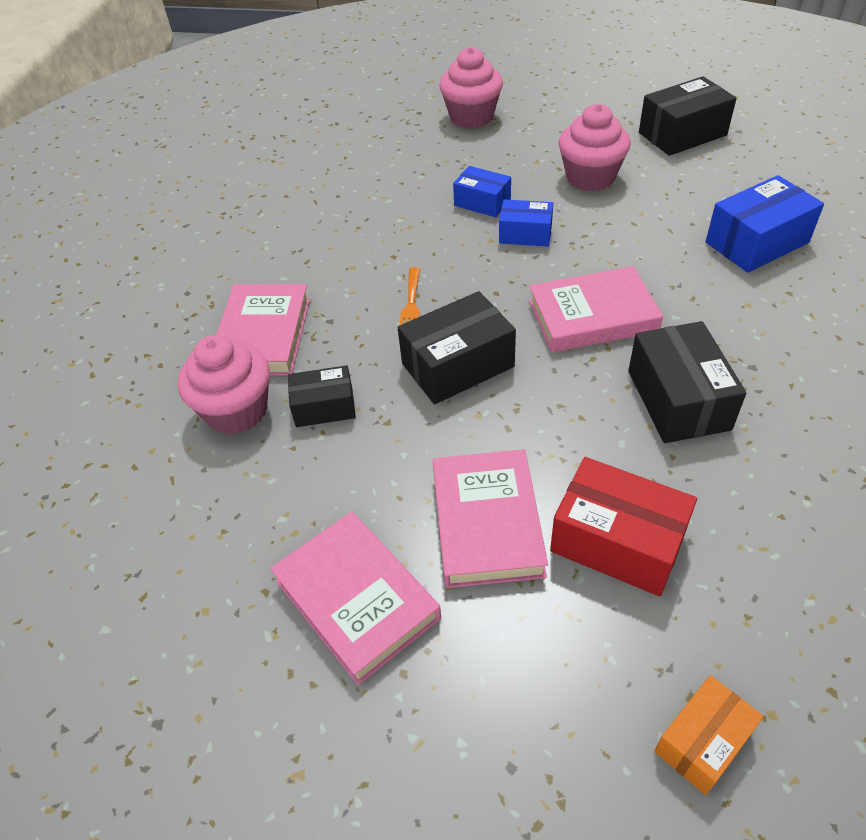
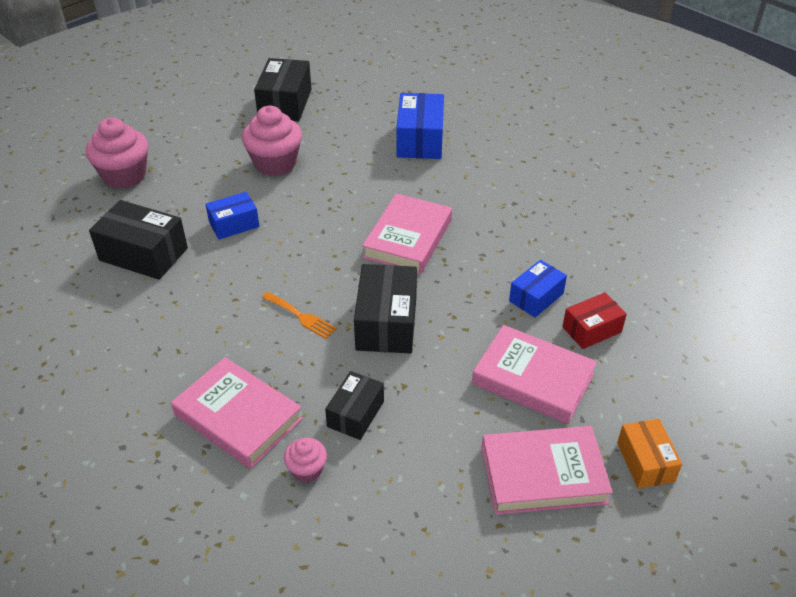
camera: 60 degrees left, 5 degrees down
(236, 411) = (307, 470): pink cupcake -> pink cupcake, size x0.51
(525, 234) = (295, 223): blue box -> blue box (536, 297)
(617, 542) = (591, 329): red box -> red box, size x0.62
(678, 400) = (511, 245): black box -> black box (143, 254)
(703, 741) = (733, 369): orange box -> orange box (645, 462)

